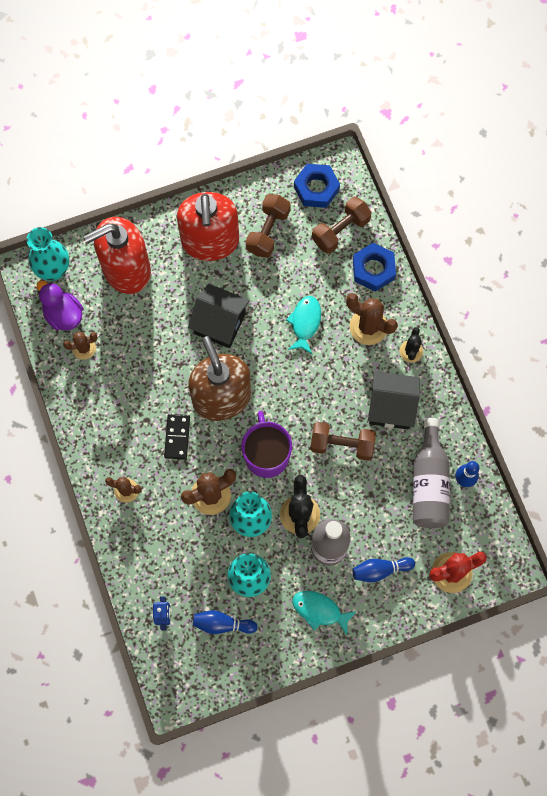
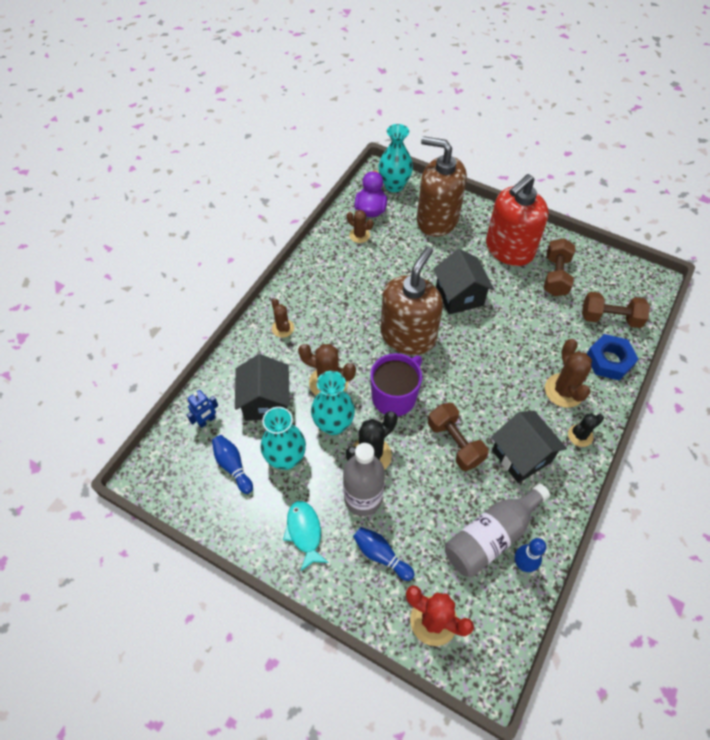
camera: 50 degrees right, 15 degrees down
(126, 269) = (437, 219): red soap dispenser -> brown soap dispenser
(177, 437) = (351, 330): black domino -> none
(185, 557) = (265, 401): none -> black house
(268, 231) = (555, 276): brown dumbbell -> brown dumbbell turned 60 degrees counterclockwise
(305, 323) = (519, 347): turquoise fish -> none
(316, 188) = (620, 281): blue nut -> none

